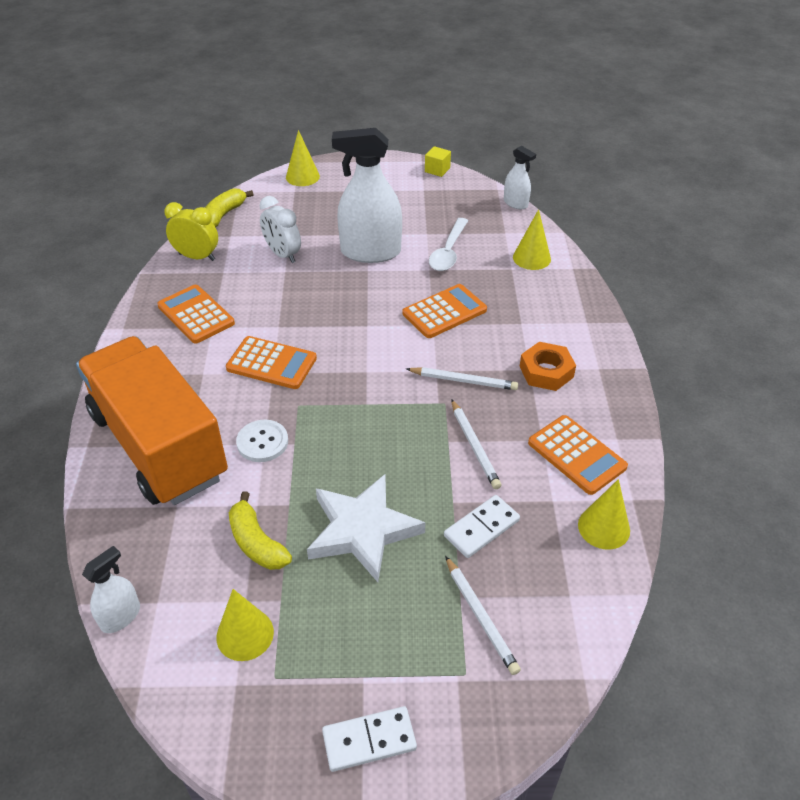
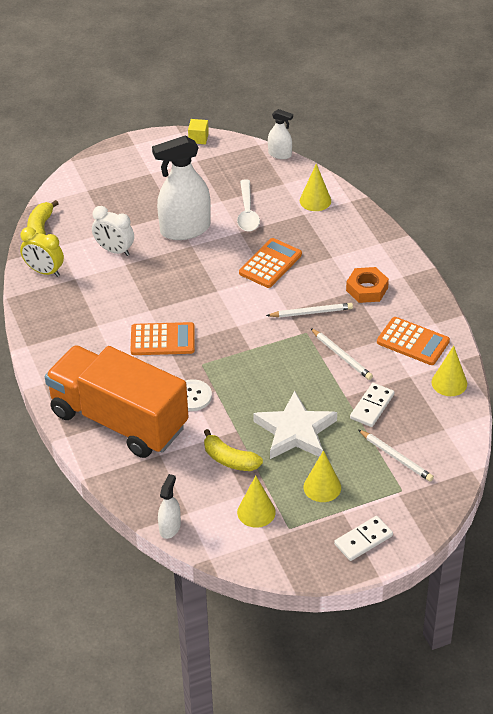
camera: 20 degrees left, 0 degrees up
(196, 315) = (78, 319): orange calculator -> none
(197, 257) = (44, 271): yellow clock -> yellow clock turned 150 degrees counterclockwise
(302, 177) = (85, 174): yellow cone -> yellow cone (322, 487)

